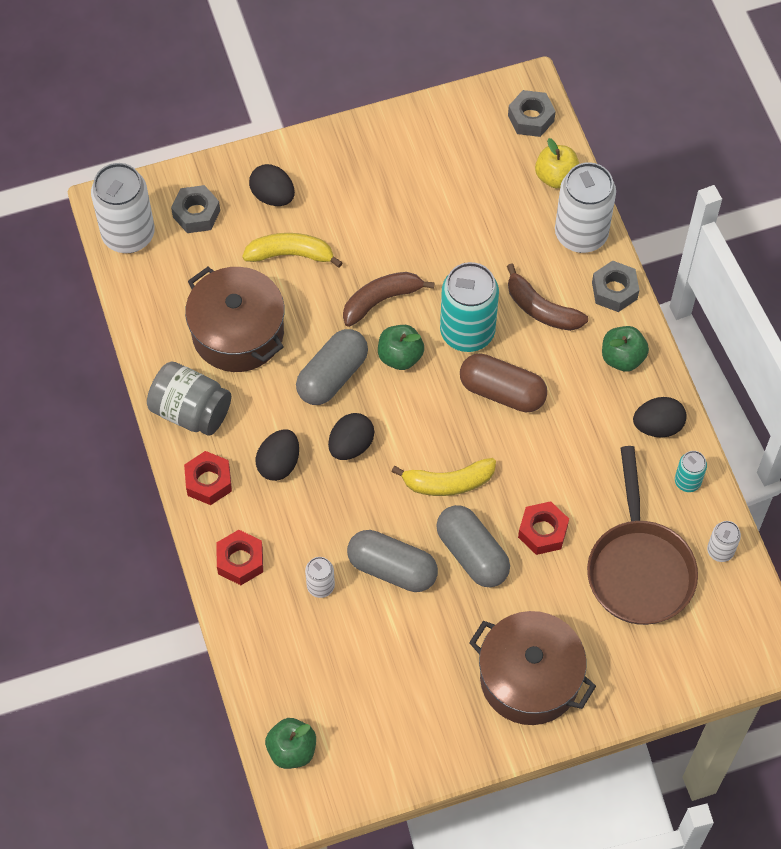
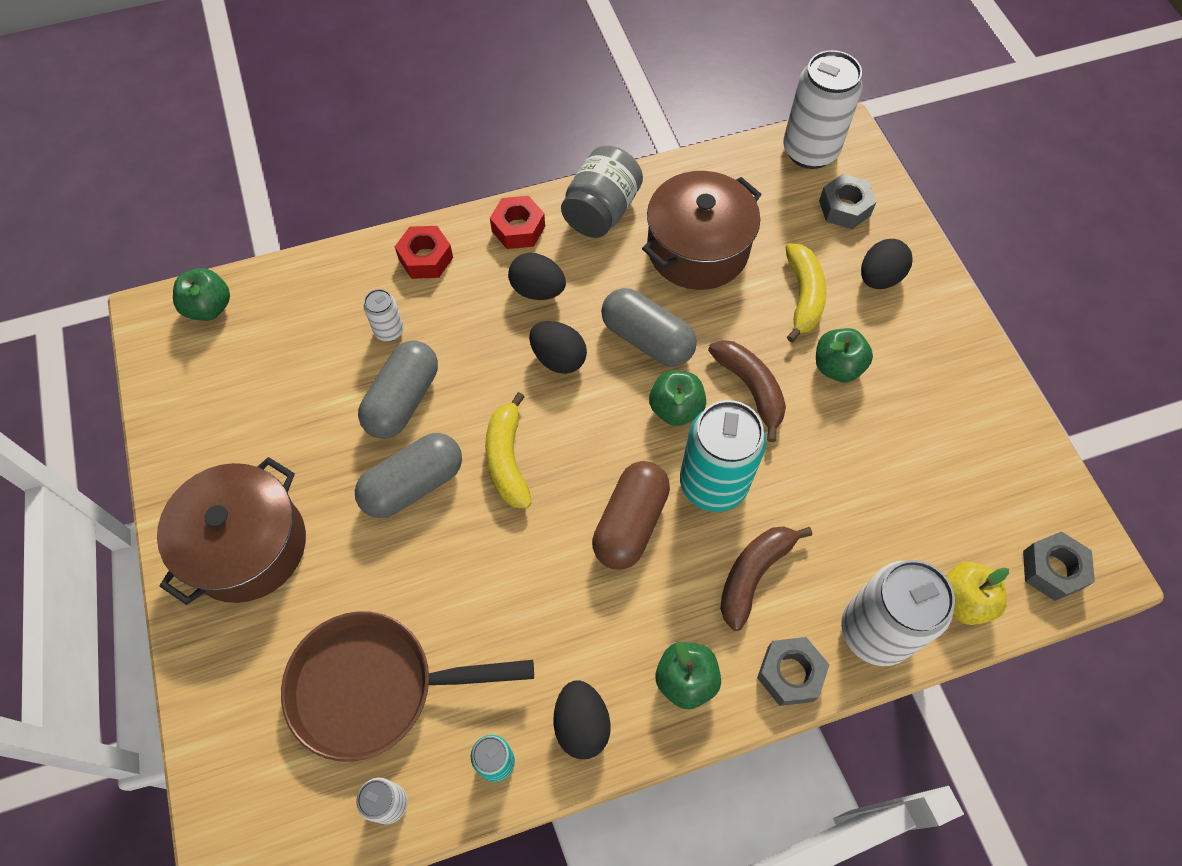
camera: 90 degrees right, 0 degrees up
(361, 236) = (837, 367): none -> green apple
(542, 532) = (435, 566): red nut -> none

